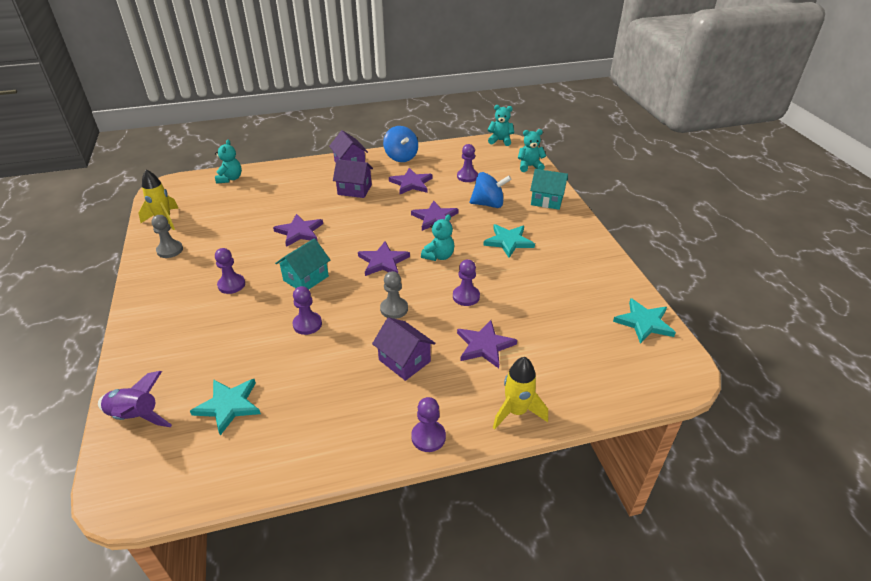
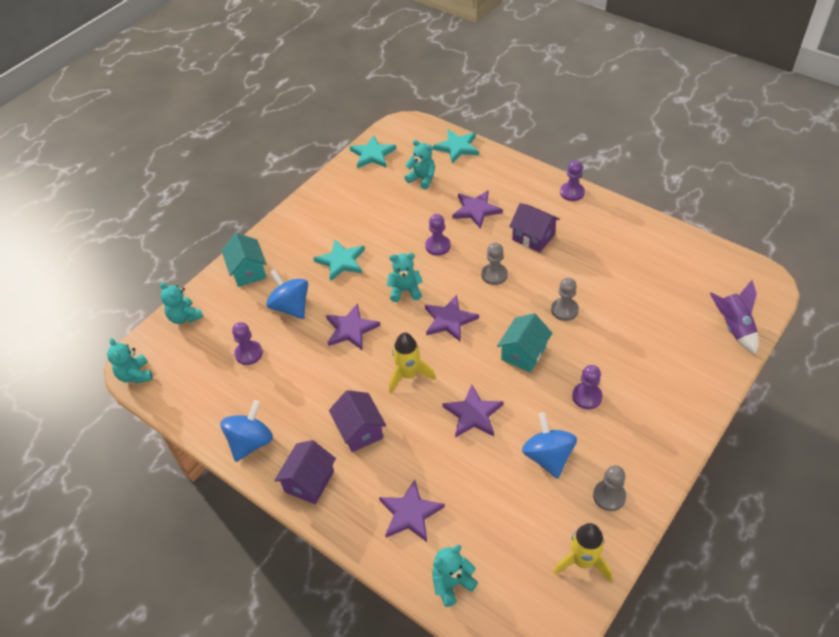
camera: 125 degrees left, 10 degrees up
(228, 243) = (548, 456): none -> blue spinning top
(228, 405) = (667, 290): turquoise star -> turquoise star (457, 147)
(306, 278) = (523, 353): turquoise house -> turquoise house turned 60 degrees counterclockwise
(307, 324) = (564, 310): purple pawn -> grey pawn
(404, 361) = (533, 237): purple house -> purple house turned 60 degrees counterclockwise
(411, 183) = (303, 390): purple star -> purple star (410, 513)
(516, 412) = (512, 170): yellow rocket -> yellow rocket (408, 375)
(570, 335) = (422, 179): none -> turquoise teddy bear

